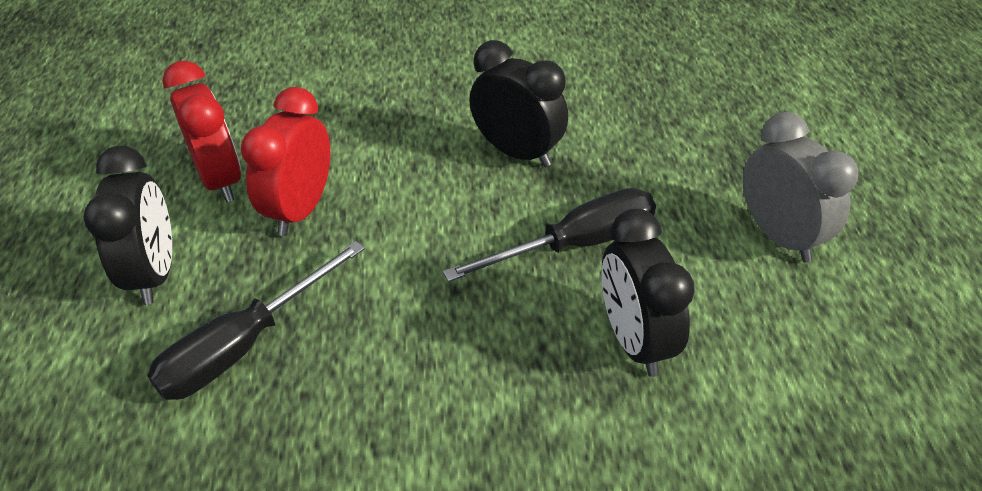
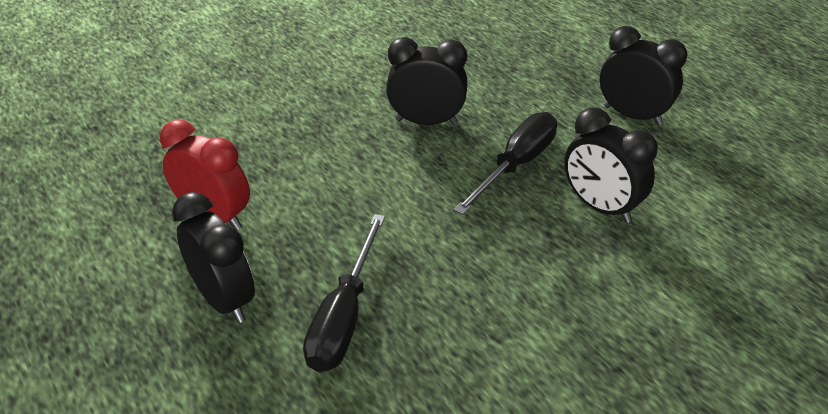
camera: 30 degrees left, 5 degrees down
(300, 209) = (300, 214): red clock -> none
(779, 236) = (632, 115): grey clock -> black clock

